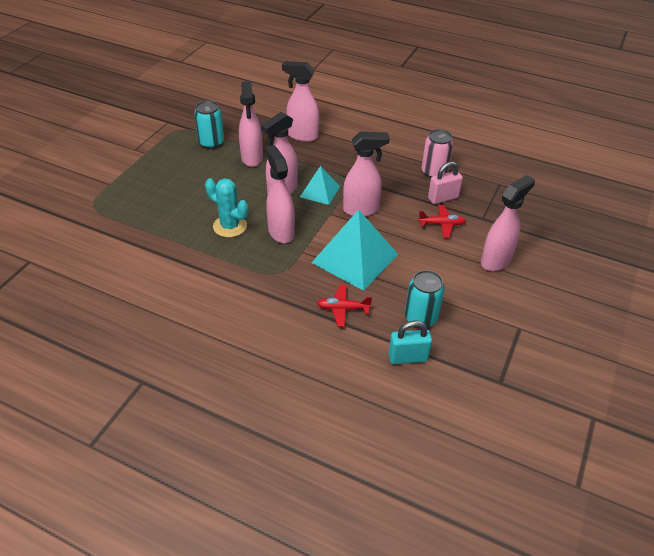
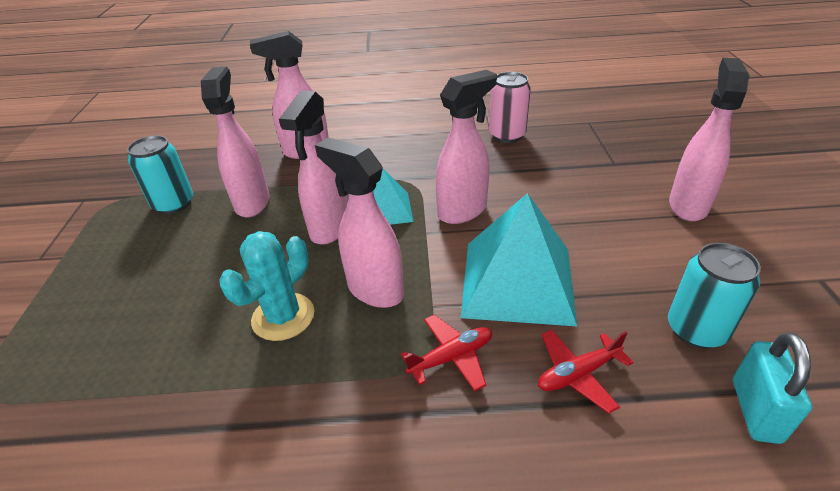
camera: 25 degrees left, 5 degrees down
(230, 226) = (283, 317): turquoise cactus -> turquoise cactus turned 60 degrees counterclockwise
(252, 158) = (252, 202): pink spray bottle -> pink spray bottle turned 150 degrees counterclockwise
(408, 357) = (755, 410): turquoise padlock -> turquoise padlock turned 45 degrees counterclockwise
(441, 224) = (579, 189): red plane -> red plane (451, 357)
(443, 198) = (547, 159): pink padlock -> none

